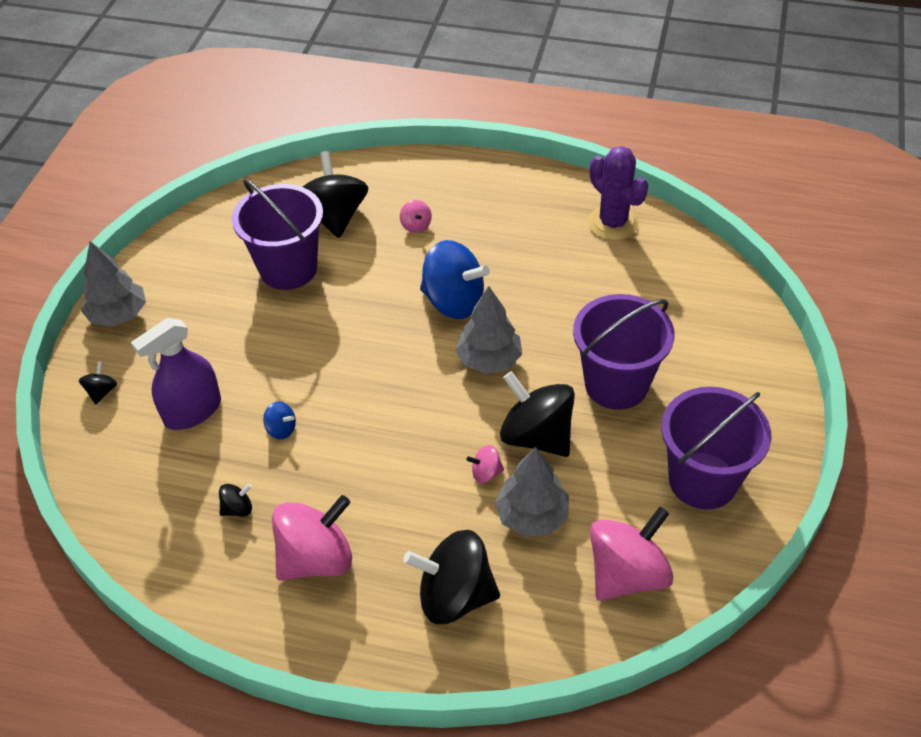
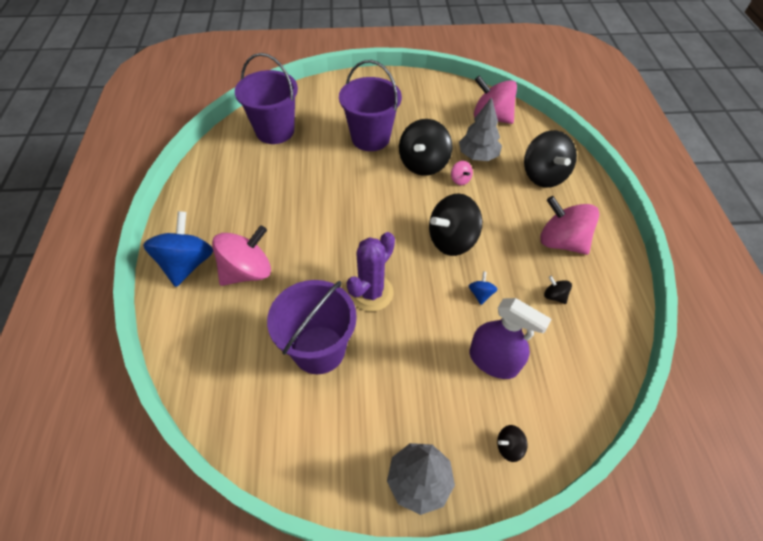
camera: 110 degrees left, 5 degrees up
(335, 217) = (245, 335): black spinning top -> black spinning top (452, 240)
(416, 226) = (247, 271): pink spinning top -> pink spinning top, size x2.28
(453, 301) = (325, 227): blue spinning top -> blue spinning top (187, 264)
(489, 360) = (373, 197): grey tree -> none
(613, 223) = (226, 160): purple cactus -> purple cactus (371, 293)
(702, 480) = (422, 99): purple bucket -> purple bucket (275, 131)

